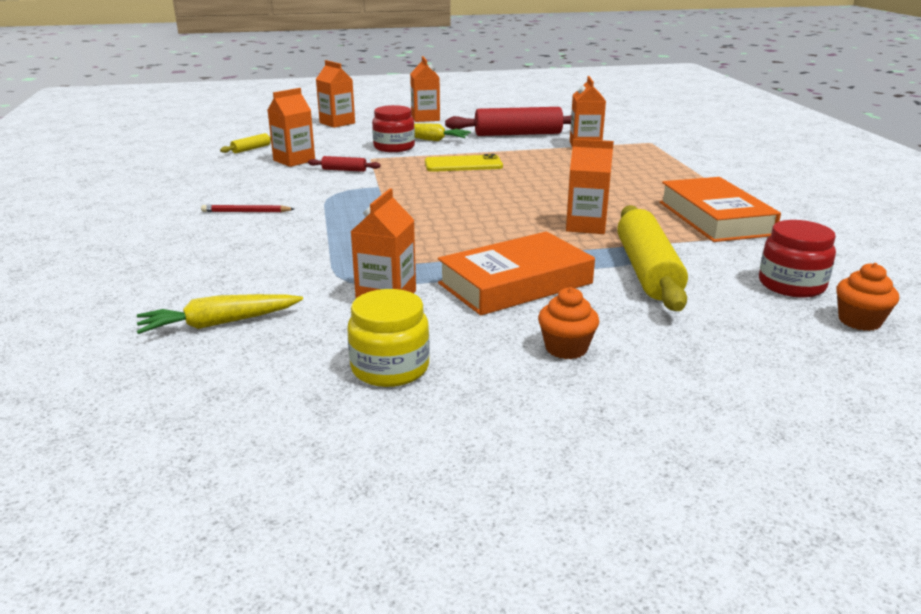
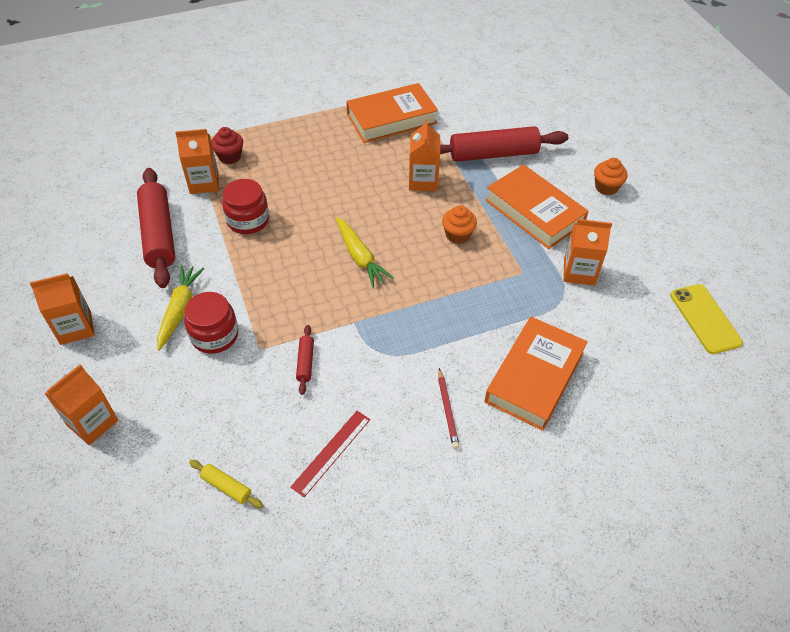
camera: 100 degrees left, 25 degrees up
(219, 323) = (651, 351): yellow carrot -> yellow carrot (360, 257)
(246, 251) = (534, 377): none -> orange book
(247, 174) = (331, 452): none -> red ruler
(294, 160) = (274, 421): orange carton -> none
(390, 368) = (660, 254): yellow jar -> none
(463, 164) = (276, 267): yellow phone -> yellow phone (705, 319)
(626, 153) = (230, 156): none -> red cupcake
(647, 271) = (493, 154): yellow rolling pin -> red rolling pin
(791, 285) = (493, 100): red jar -> red jar (248, 220)
(859, 321) = (530, 85): orange cupcake -> orange cupcake (457, 235)

